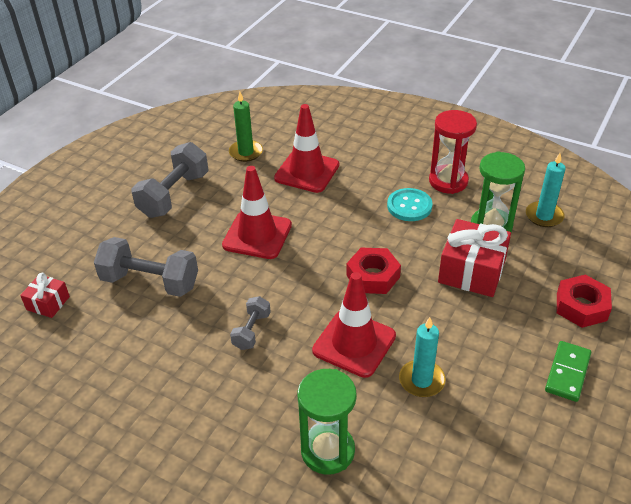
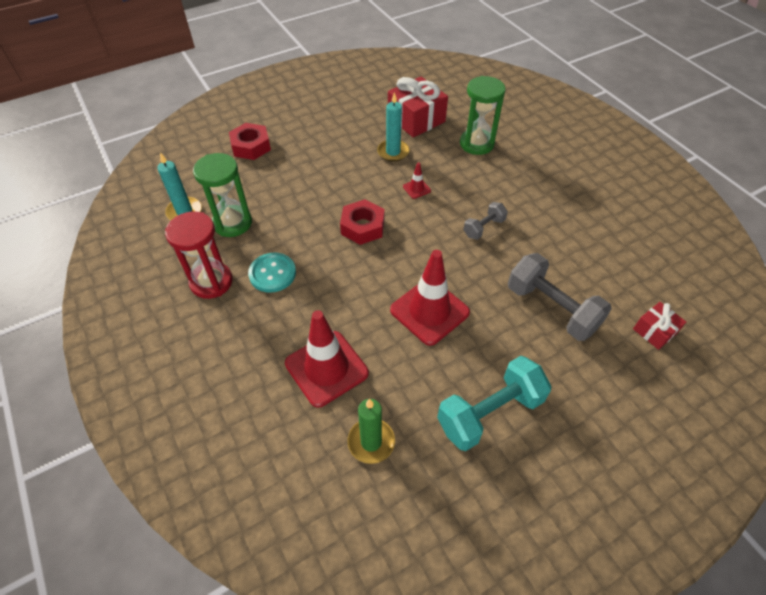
camera: 150 degrees left, 10 degrees up
(174, 195) = (489, 412): grey dumbbell -> turquoise dumbbell
(354, 343) = (416, 188): red traffic cone -> red traffic cone, size x0.43
(472, 271) = (289, 197): red gift -> red gift (416, 119)
(567, 373) = (307, 122): green domino -> none

